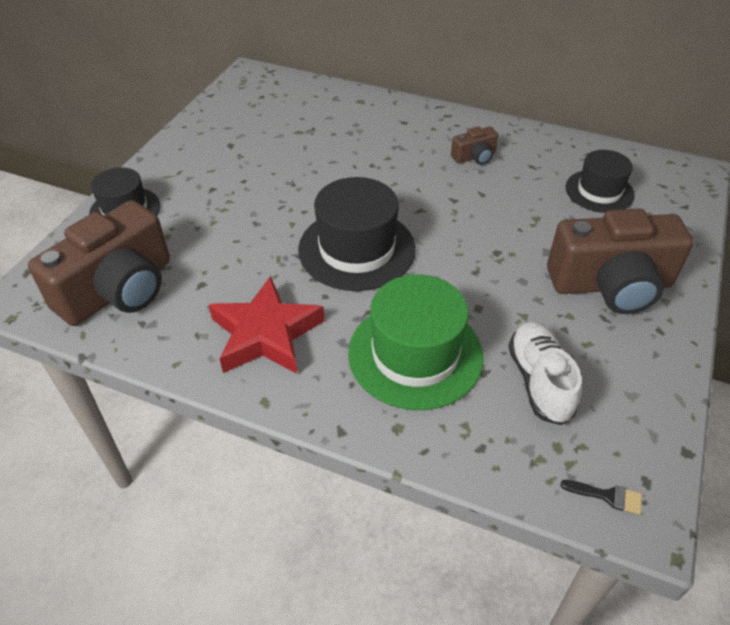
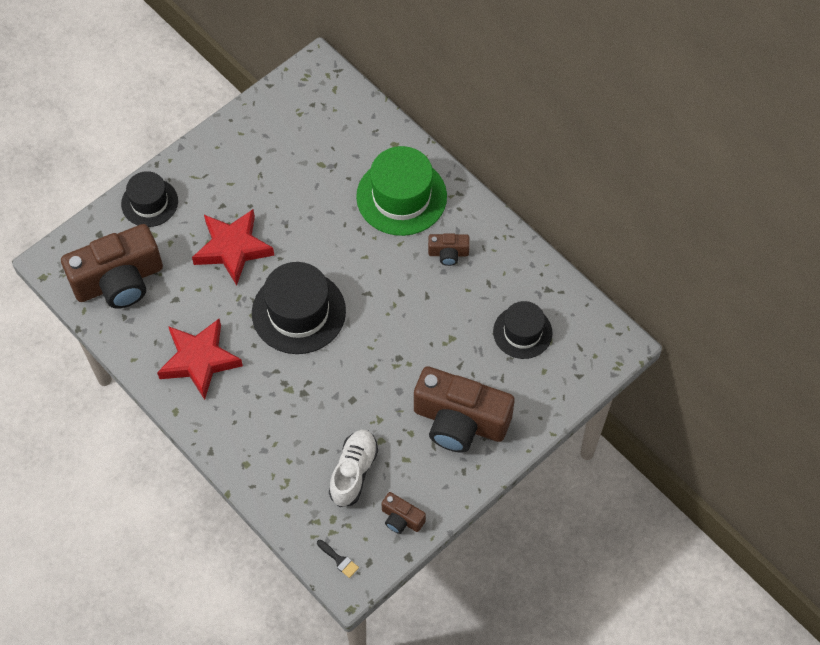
camera: 25 degrees right, 15 degrees up
(245, 219) = (233, 249): none -> red star
(415, 354) = (287, 418): green hat -> green hat (401, 196)
(639, 410) = (401, 519): none -> brown camera

